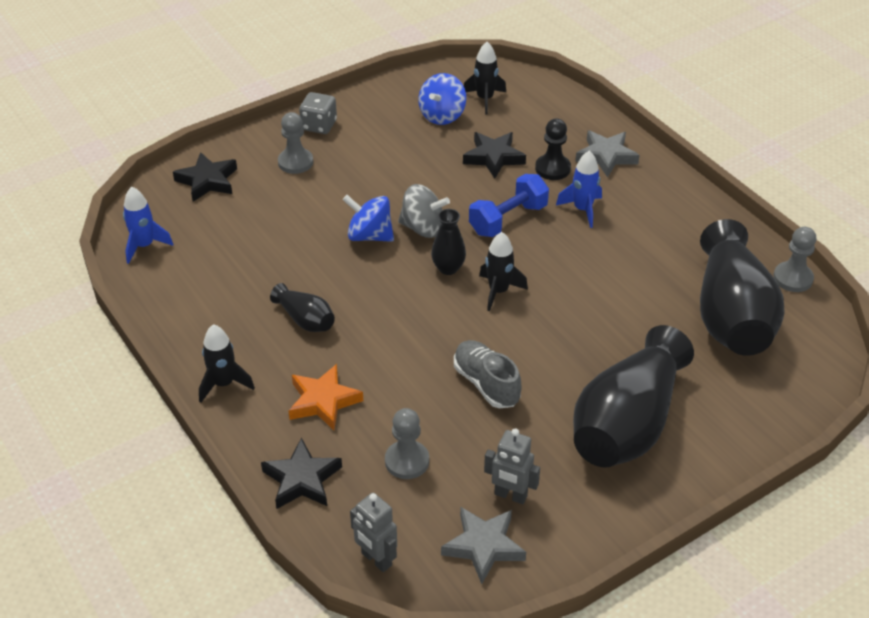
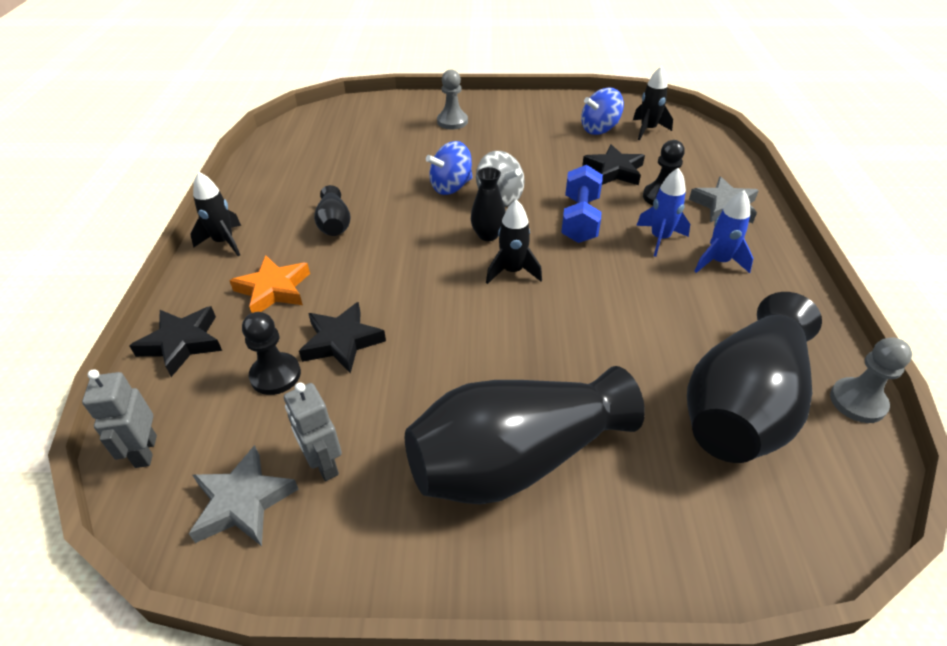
camera: 35 degrees right, 0 degrees up
(144, 246) = (292, 134): blue rocket -> blue rocket (718, 262)
(207, 181) = (379, 112): black star -> black star (342, 341)
(319, 125) = (496, 106): grey dice -> none
(369, 236) = (451, 187): blue spinning top -> blue spinning top turned 90 degrees counterclockwise
(407, 461) = (275, 375): grey pawn -> black pawn
(486, 384) = (418, 344): grey shoe -> none
(508, 219) = (580, 219): blue dumbbell -> blue dumbbell turned 75 degrees counterclockwise

